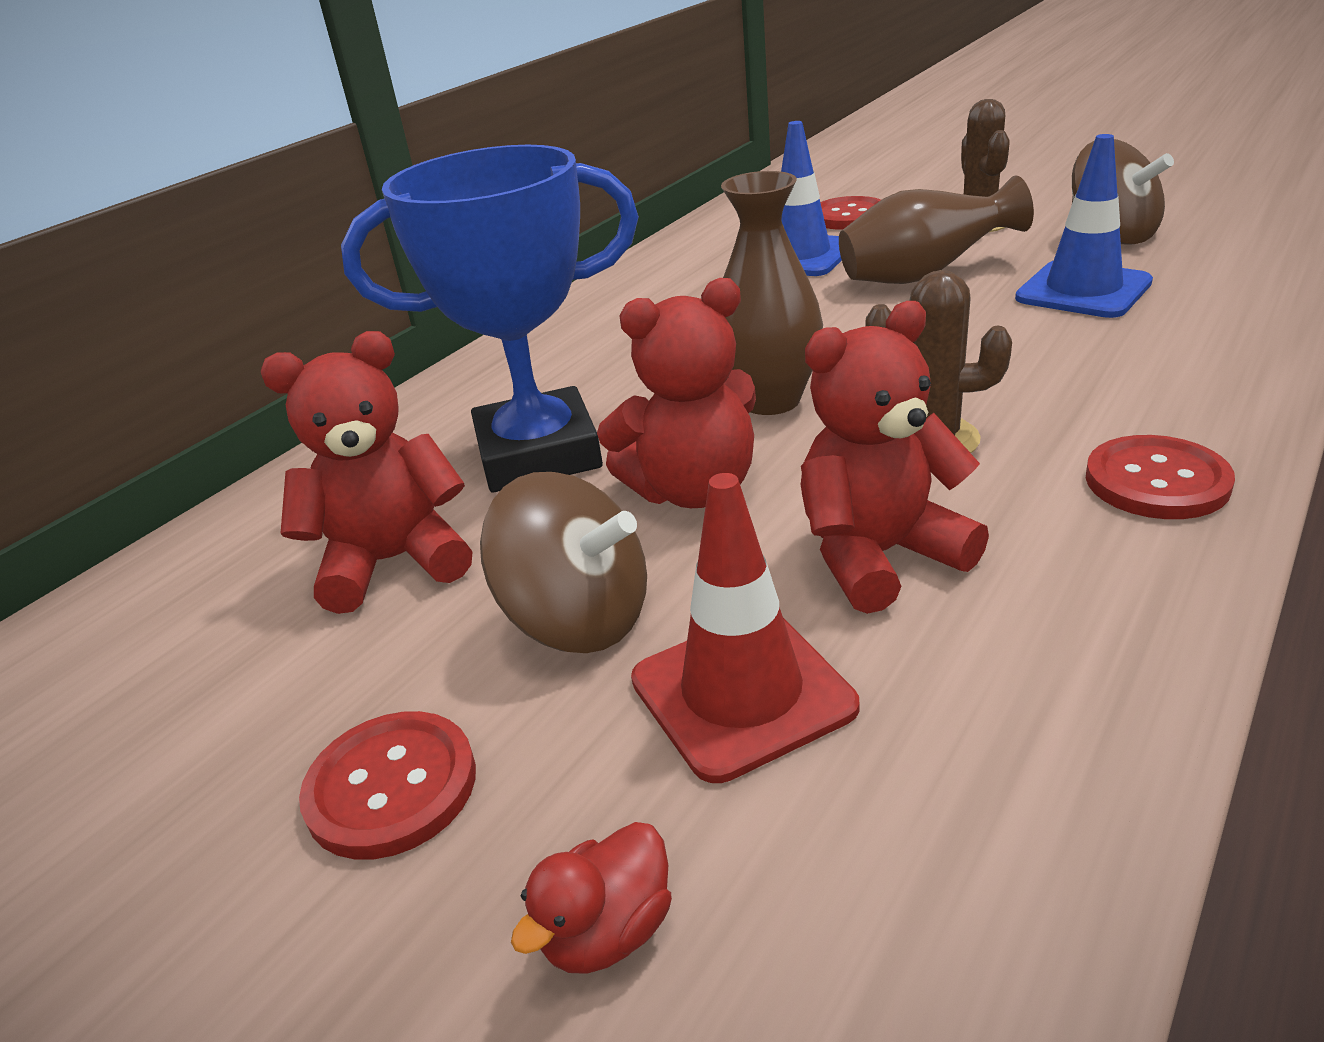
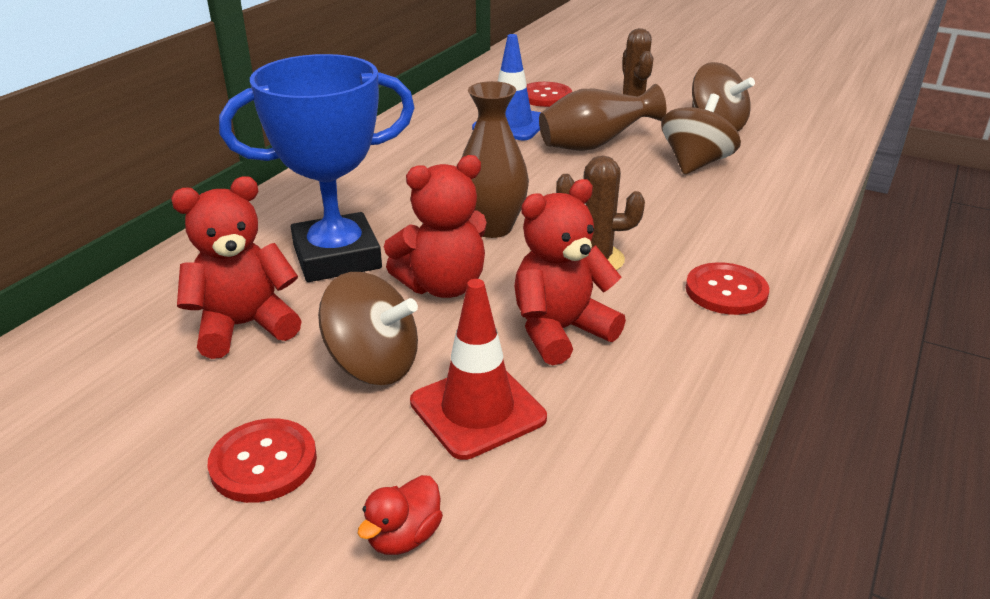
camera: 10 degrees left, 0 degrees up
(1083, 290) = (695, 164): blue traffic cone -> brown spinning top

